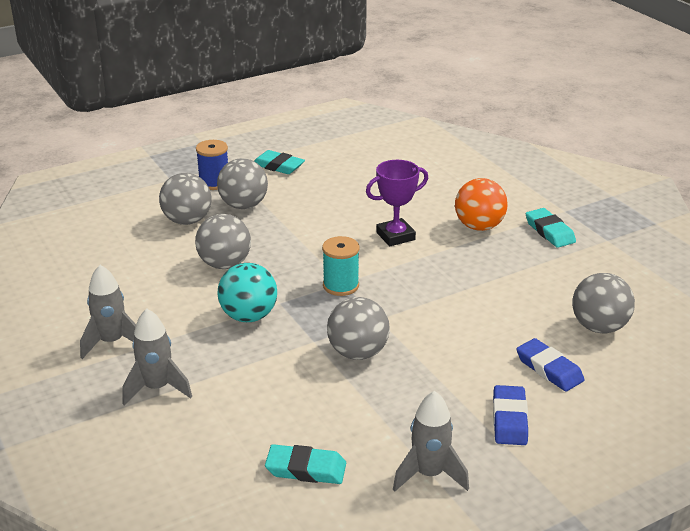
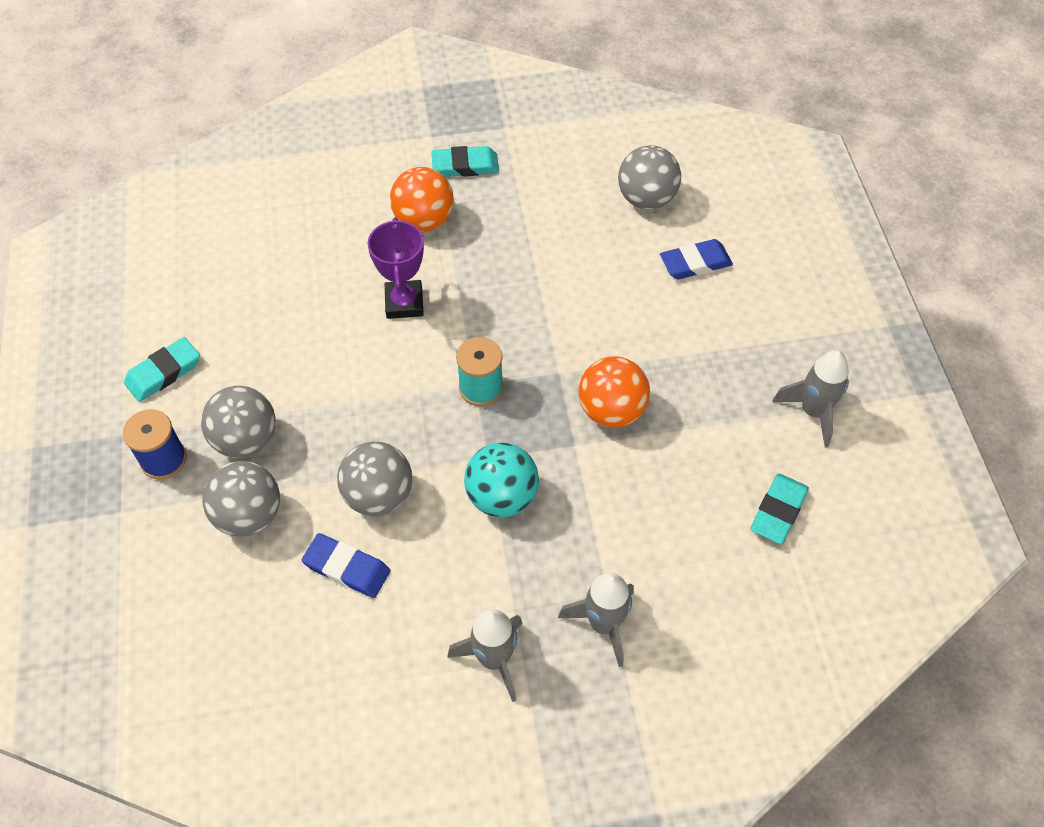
camera: 70 degrees left, 25 degrees up
(358, 353) = (611, 410): grey ball -> orange ball
(509, 419) = (757, 322): blue eraser -> blue eraser (347, 568)

